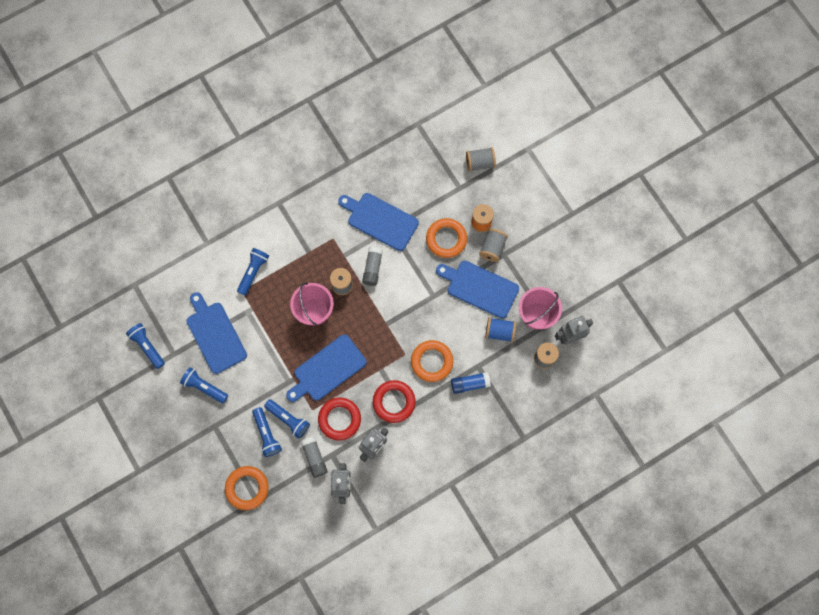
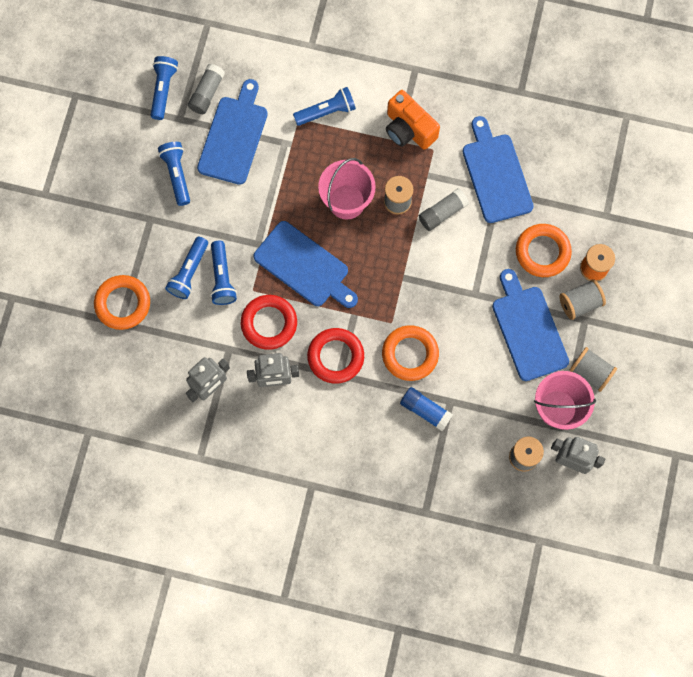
camera: 45 degrees right, 0 degrees up
(308, 240) = (408, 129): none -> orange camera
(314, 458) = (210, 336): grey glue stick -> grey glue stick (207, 93)
(327, 369) = (304, 266): blue cutting board -> blue cutting board turned 150 degrees counterclockwise
(480, 163) = (651, 210): grey spool -> grey spool (590, 372)
(499, 332) = (505, 389): blue spool -> none

